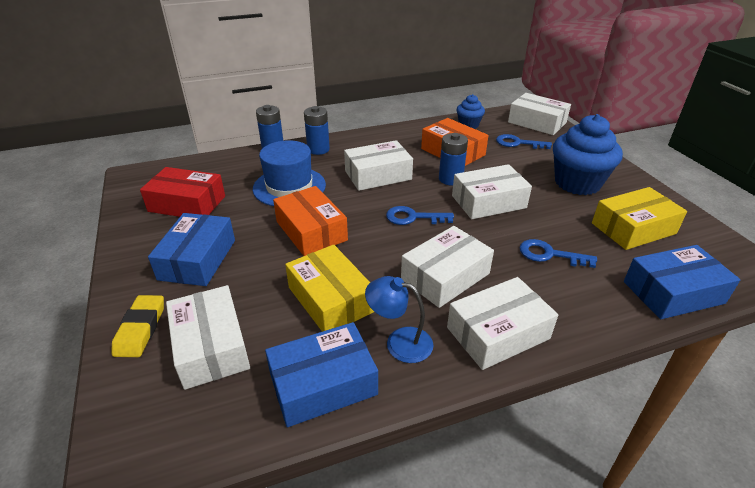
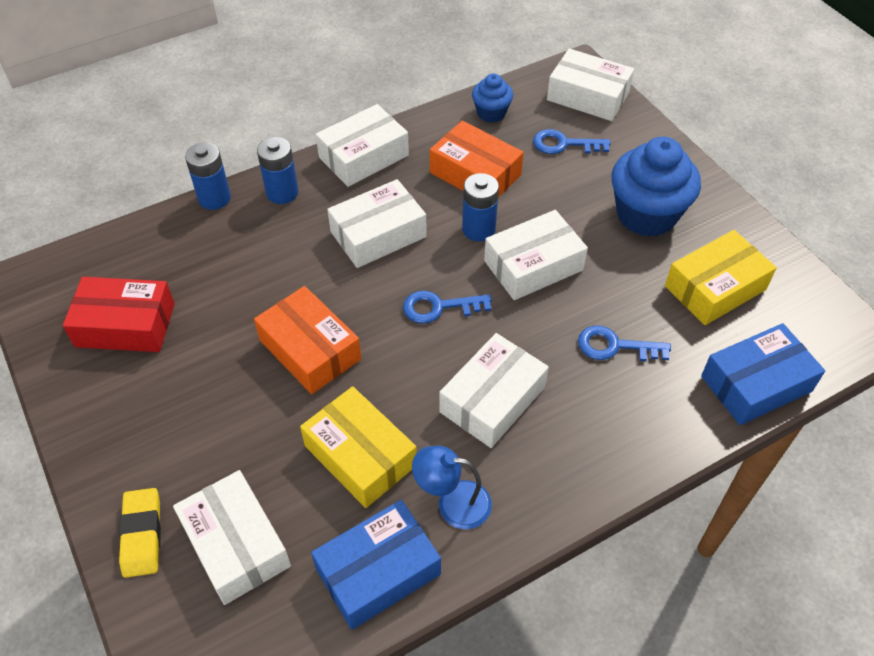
camera: 10 degrees left, 15 degrees up
(197, 259) = (174, 419): blue box -> none
(289, 187) = (259, 273): blue hat -> none
(498, 333) = (562, 473): white box -> white box (364, 156)

